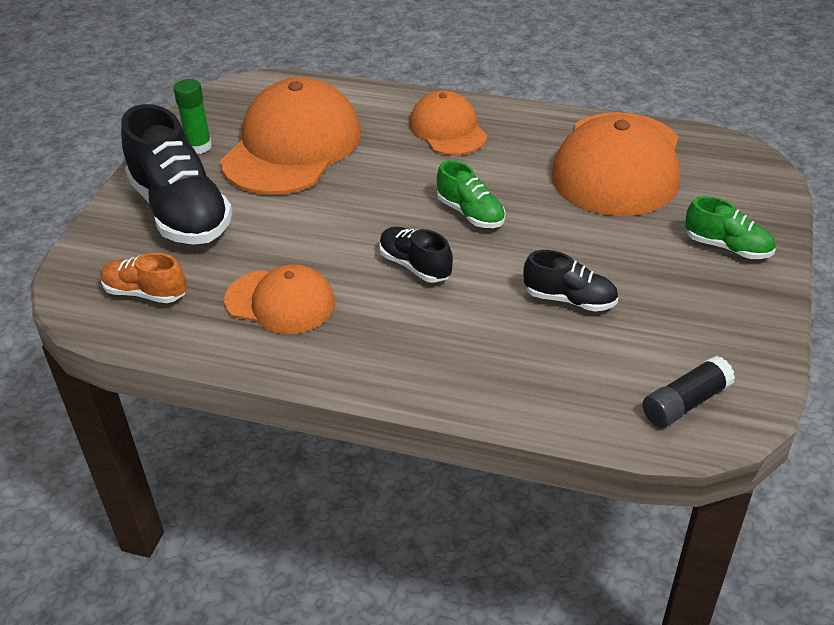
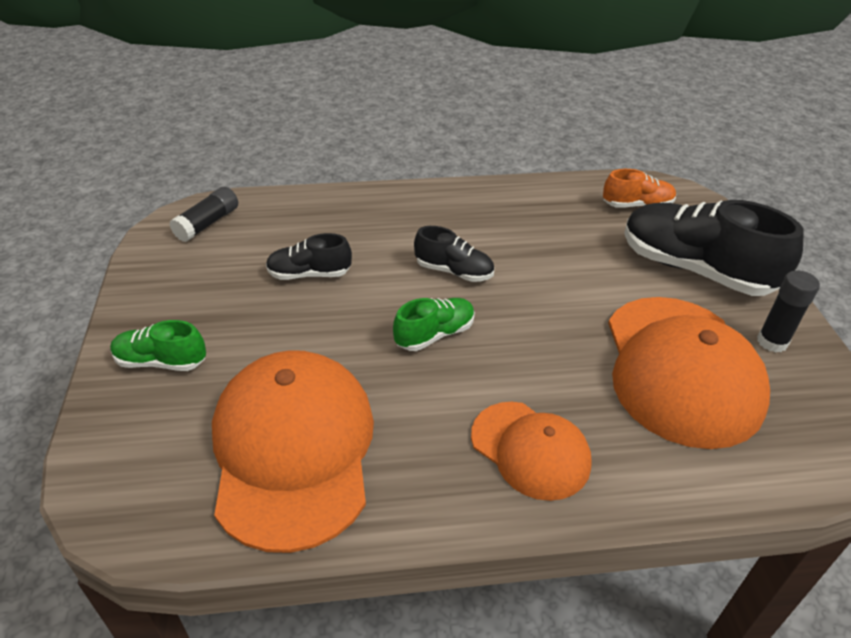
camera: 155 degrees right, 0 degrees up
(199, 147) = (772, 342): green glue stick -> black glue stick
(280, 302) = (535, 221): orange cap -> none
(470, 213) = (434, 334): green shoe -> green shoe turned 120 degrees clockwise

